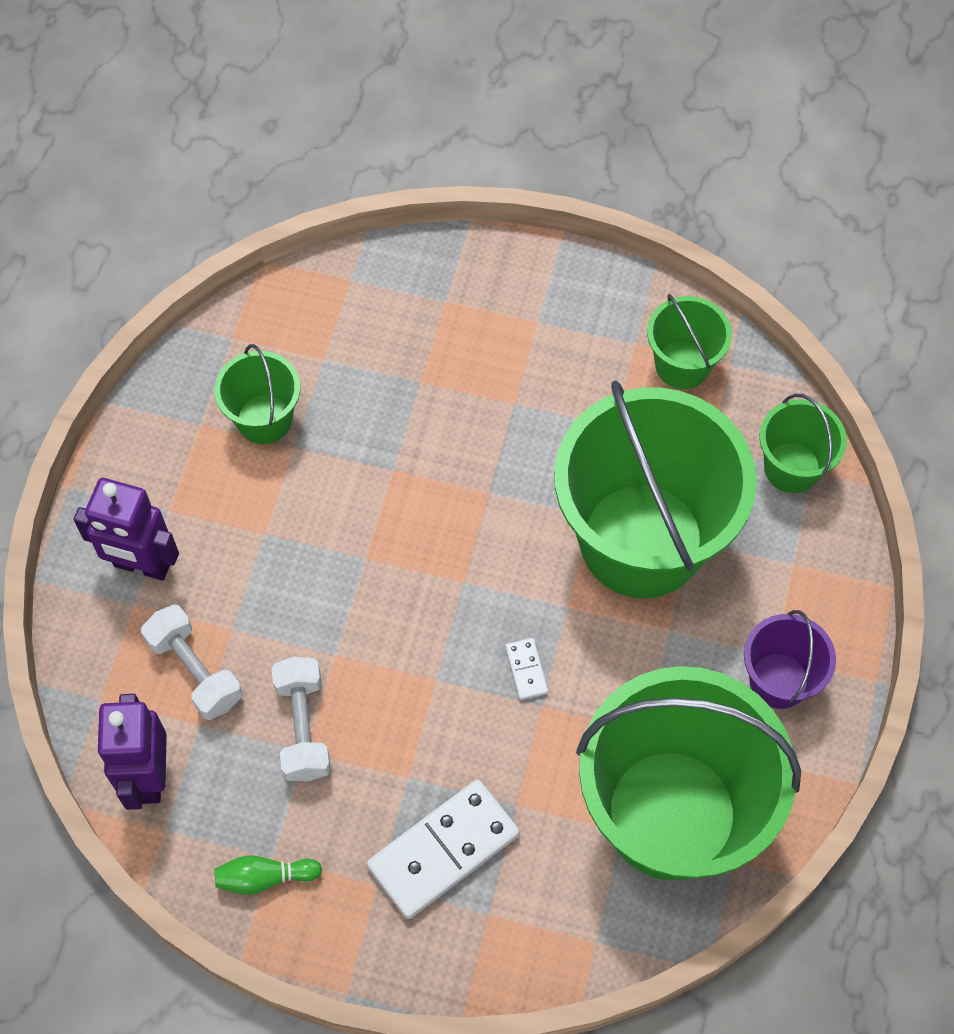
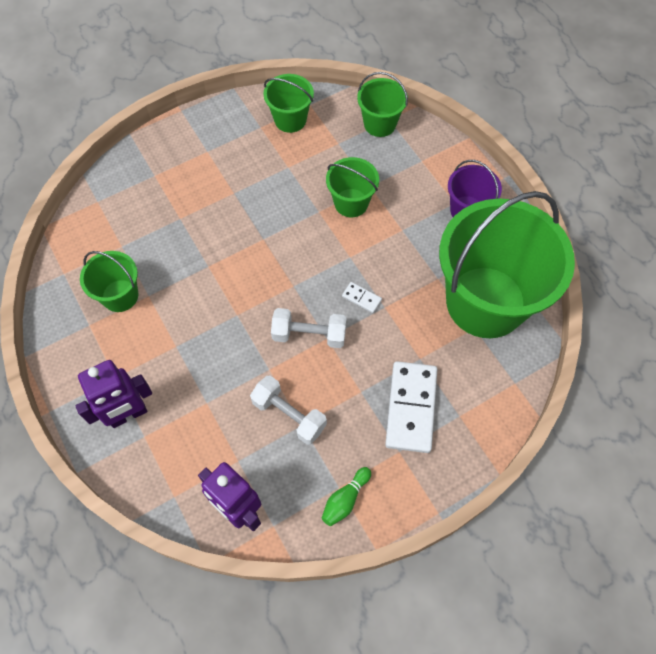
camera: 45 degrees left, 0 degrees up
(195, 670) = (208, 438): white dumbbell -> white dumbbell (309, 335)
(642, 540) = (351, 203): green bucket -> green bucket, size x0.46

